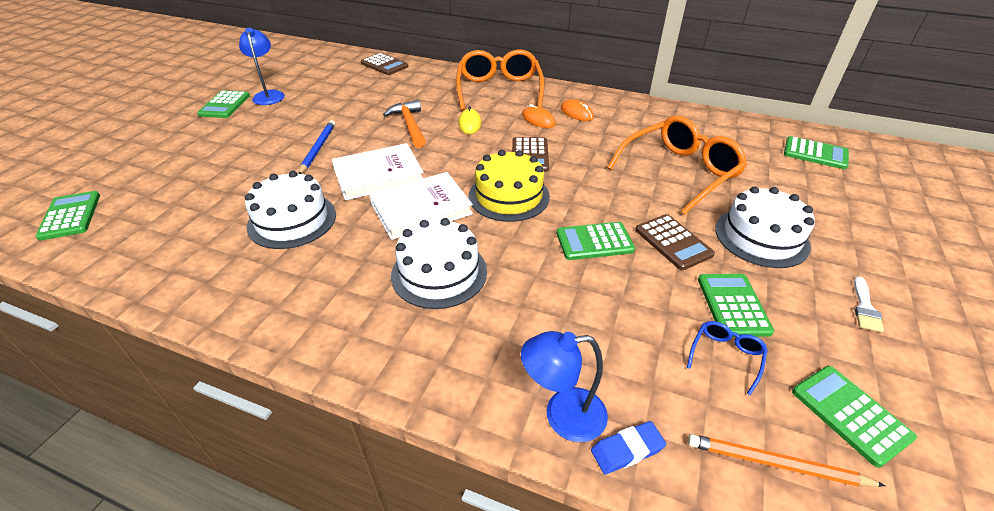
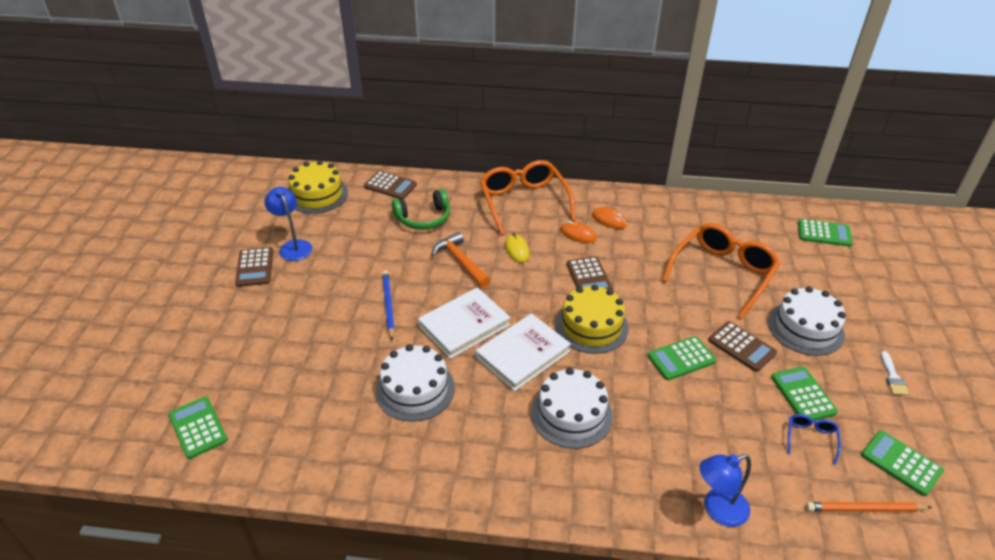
camera: 15 degrees left, 0 degrees up
(224, 105) = (255, 267): green calculator -> brown calculator
(317, 64) = (317, 195): none -> yellow cake
(397, 90) = (424, 218): none -> green headphones
(627, 450) = (769, 523): blue eraser -> none

